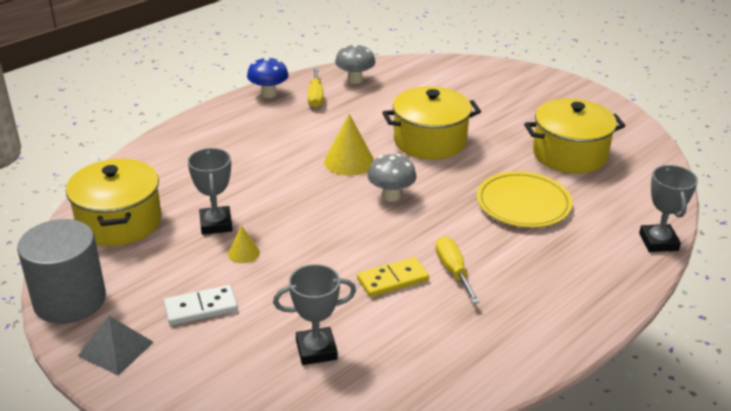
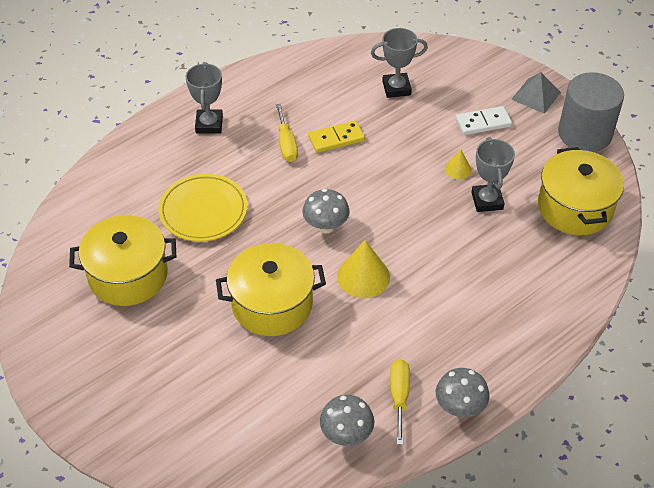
camera: 175 degrees left, 15 degrees up
(268, 94) = (459, 407): blue mushroom -> grey mushroom
(658, 242) = (104, 163): grey trophy -> grey trophy (209, 124)

